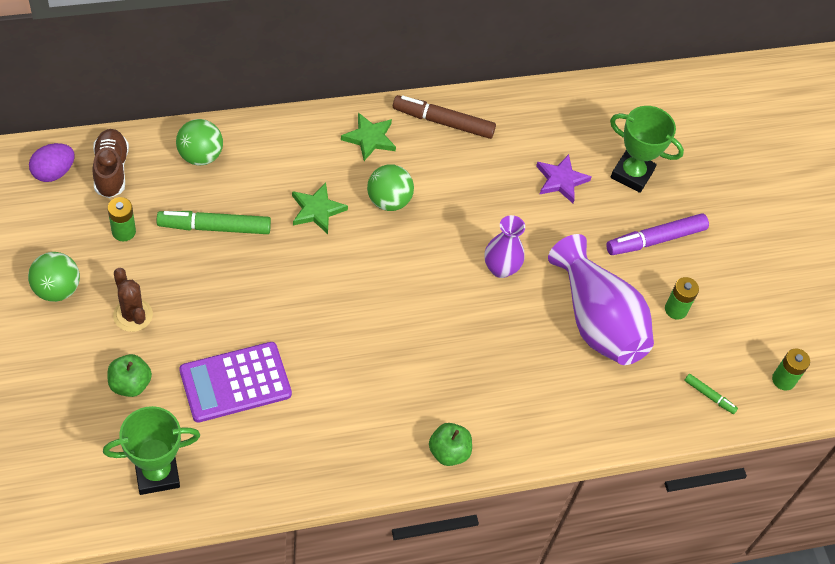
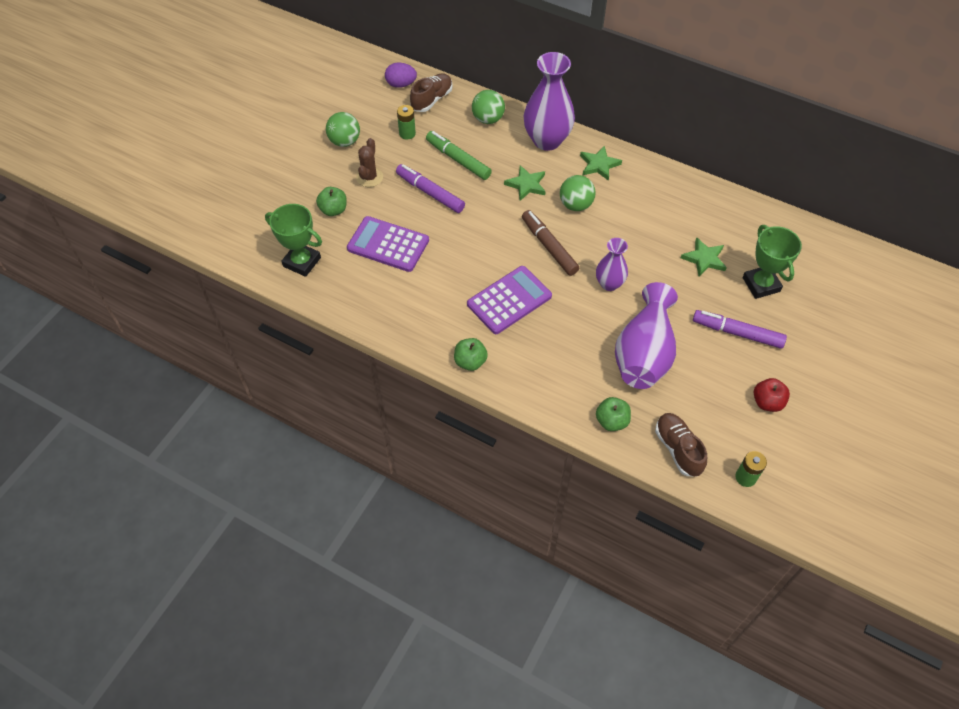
camera: 50 degrees right, 0 degrees up
(222, 288) = (430, 193): none -> purple marker
(289, 142) = (547, 140): none -> purple vase
(423, 356) = (509, 300): none -> purple calculator
(443, 122) = (656, 182): brown marker -> brown marker (549, 247)
(561, 180) = (704, 259): purple star -> green star
(632, 413) = (611, 421): none -> green apple
(676, 309) = (708, 382): green battery -> none
(709, 396) = (678, 449): green marker -> brown shoe
(738, 292) = (767, 402): none -> red apple

